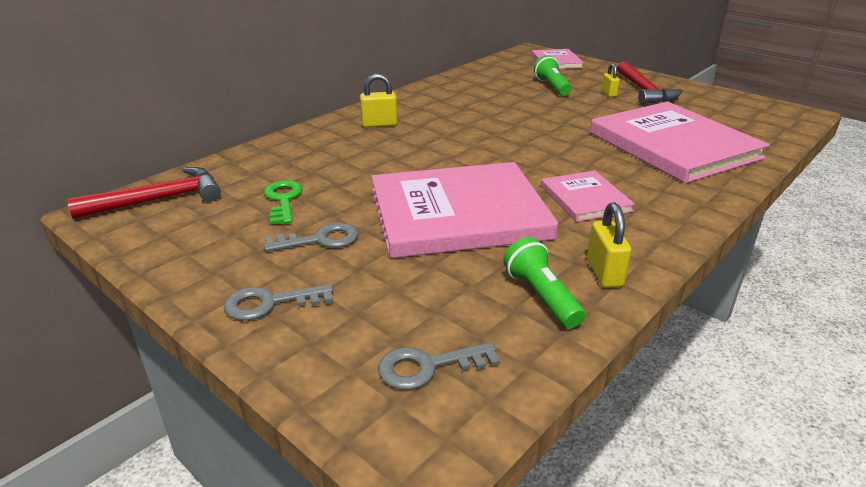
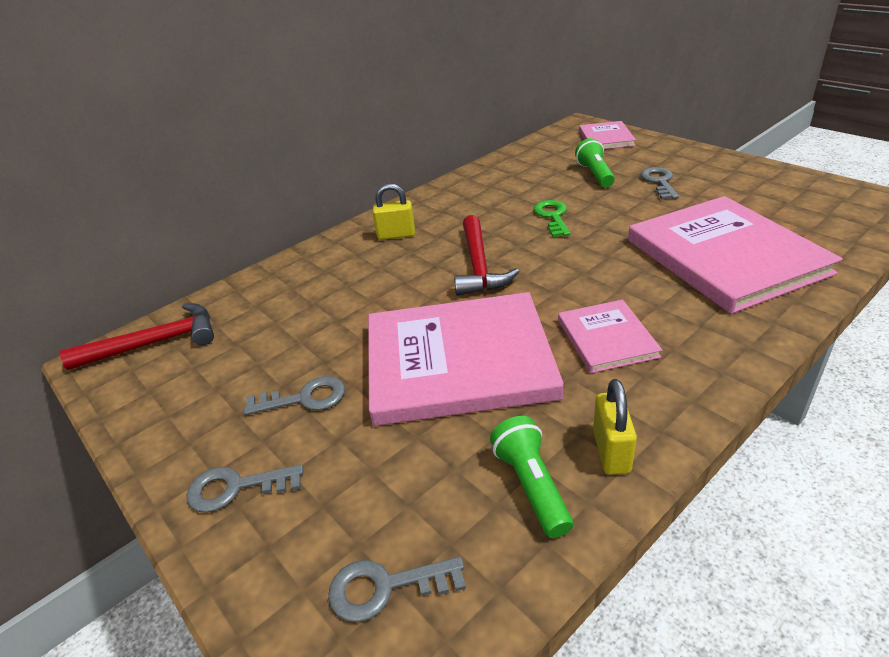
camera: 10 degrees right, 5 degrees up
(283, 199) = (277, 342): green key -> green key (552, 216)
(608, 93) = (659, 182): yellow padlock -> grey key
(644, 91) = (702, 176): red hammer -> red hammer (479, 265)

